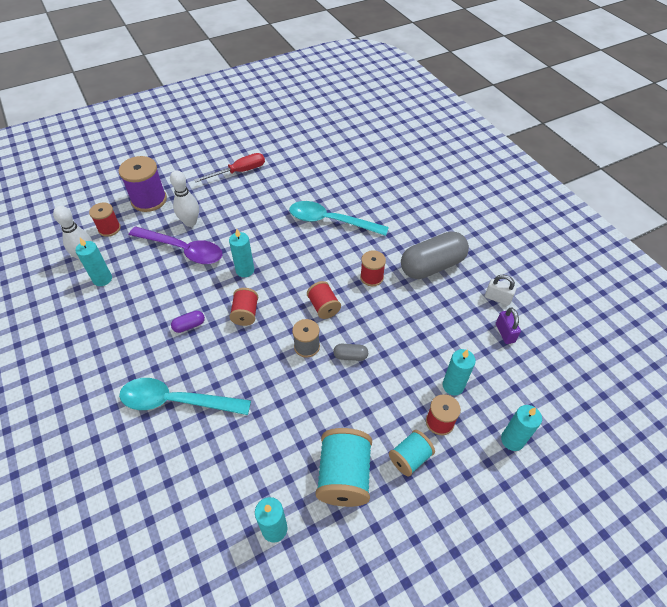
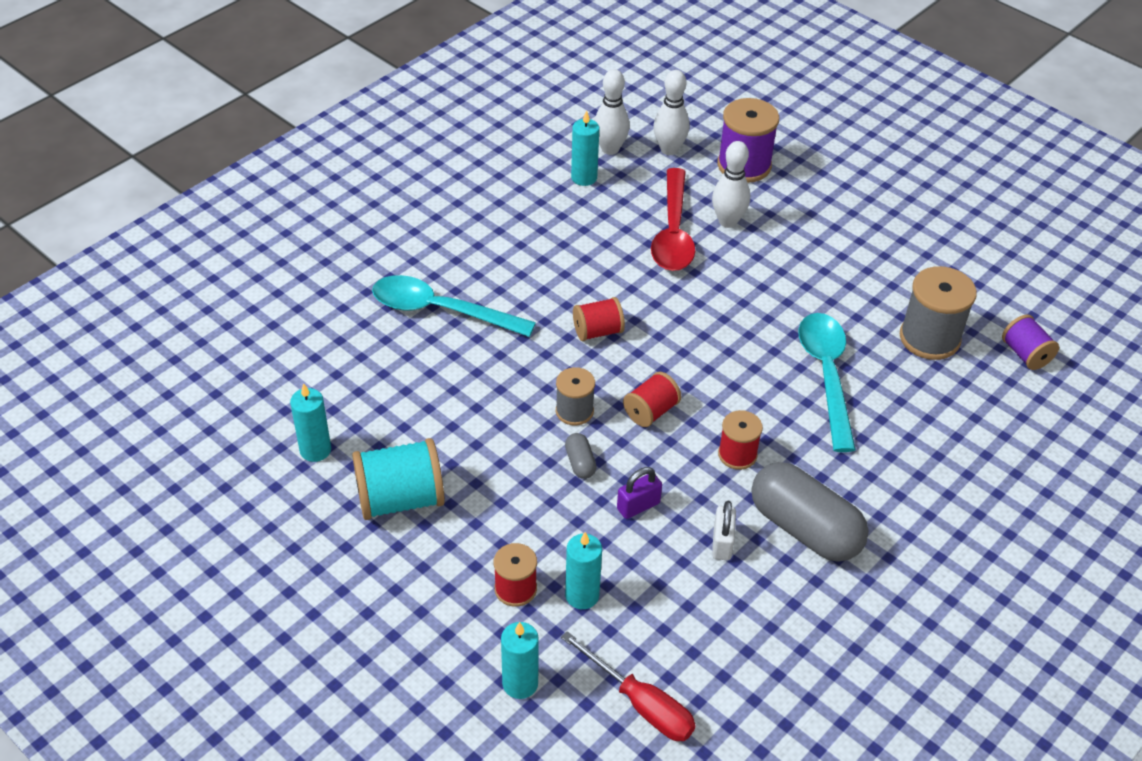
camera: 70 degrees right, 5 degrees down
(109, 229) = (669, 149): red spool -> white bowling pin
(176, 401) = (440, 310): turquoise spoon -> turquoise spoon turned 60 degrees counterclockwise
(183, 250) = (673, 232): purple spoon -> red spoon
(189, 325) = (552, 283): purple capsule -> none
(239, 172) = (865, 237): red screwdriver -> red screwdriver (641, 704)
(245, 270) = (672, 307): turquoise candle -> none
(323, 174) = (929, 338): none -> grey spool
(349, 147) = (1025, 354): none -> purple spool
(410, 458) = (448, 564): turquoise spool -> none
(497, 298) = (782, 632): white padlock -> white padlock (722, 543)
(505, 333) = (713, 651): purple padlock -> purple padlock (638, 506)

